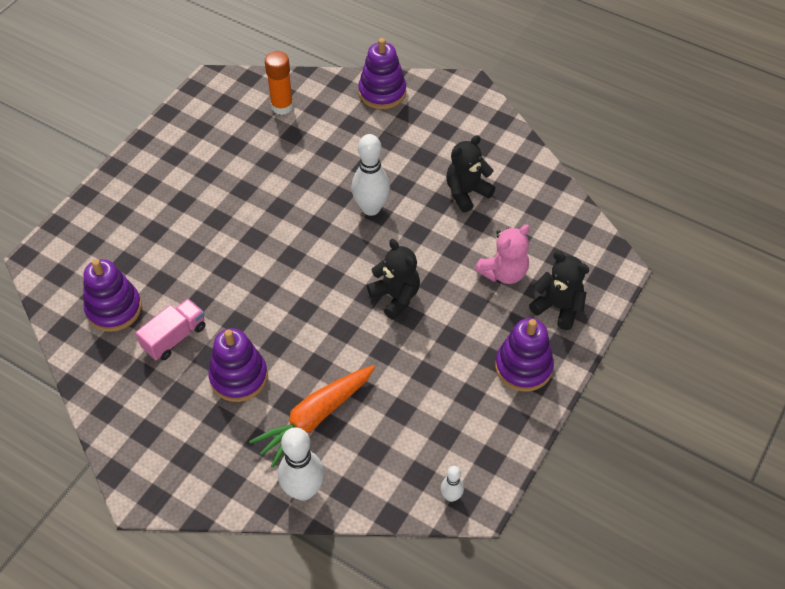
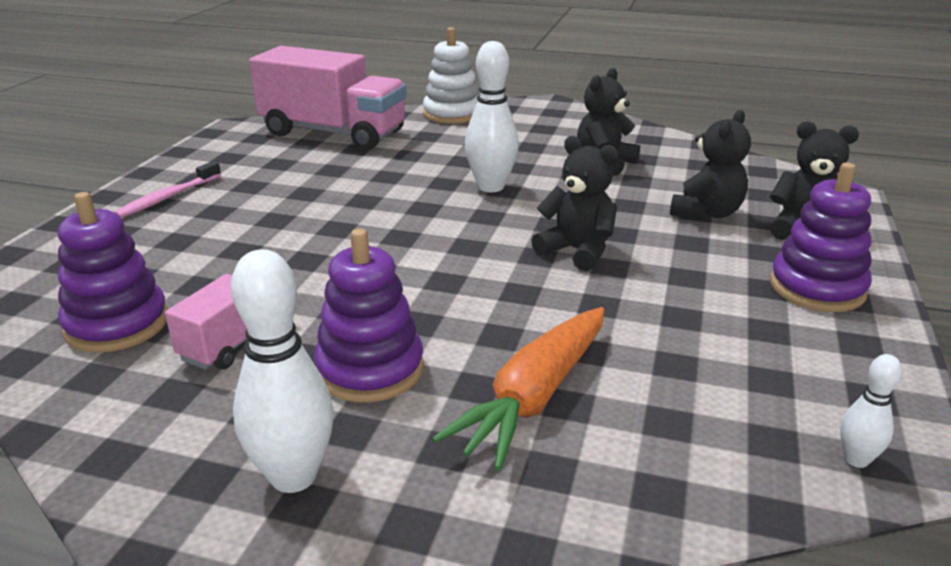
camera: 15 degrees left, 25 degrees down
(153, 177) = (168, 197): none -> pink toothbrush
(282, 106) = (333, 133): orange glue stick -> pink truck
(303, 490) = (574, 508): white bowling pin -> white bowling pin (293, 476)
(382, 92) = (452, 114): purple stacking toy -> white stacking toy
(503, 273) = (706, 213): pink teddy bear -> black teddy bear

